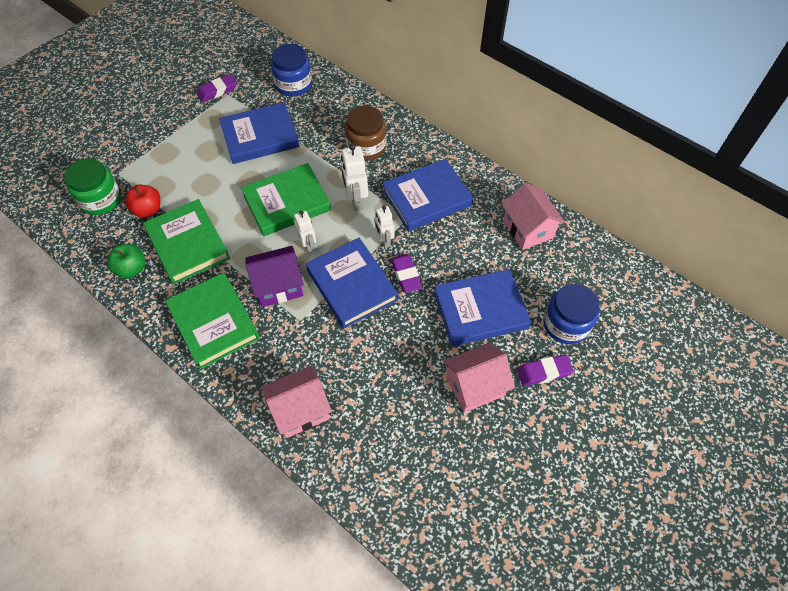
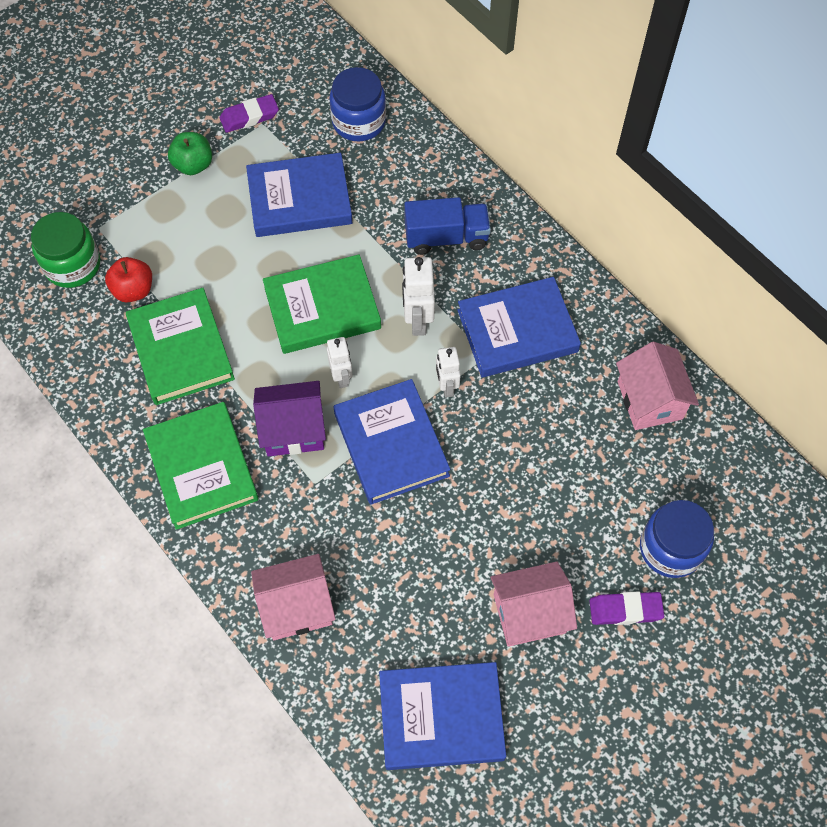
camera: 10 degrees right, 5 degrees up
(132, 269) = (103, 374): green apple -> green apple (193, 165)
(366, 147) = (446, 237): brown jar -> blue truck
(406, 275) = (467, 442): purple eraser -> none
(480, 310) = (558, 509): blue book -> blue book (441, 717)

